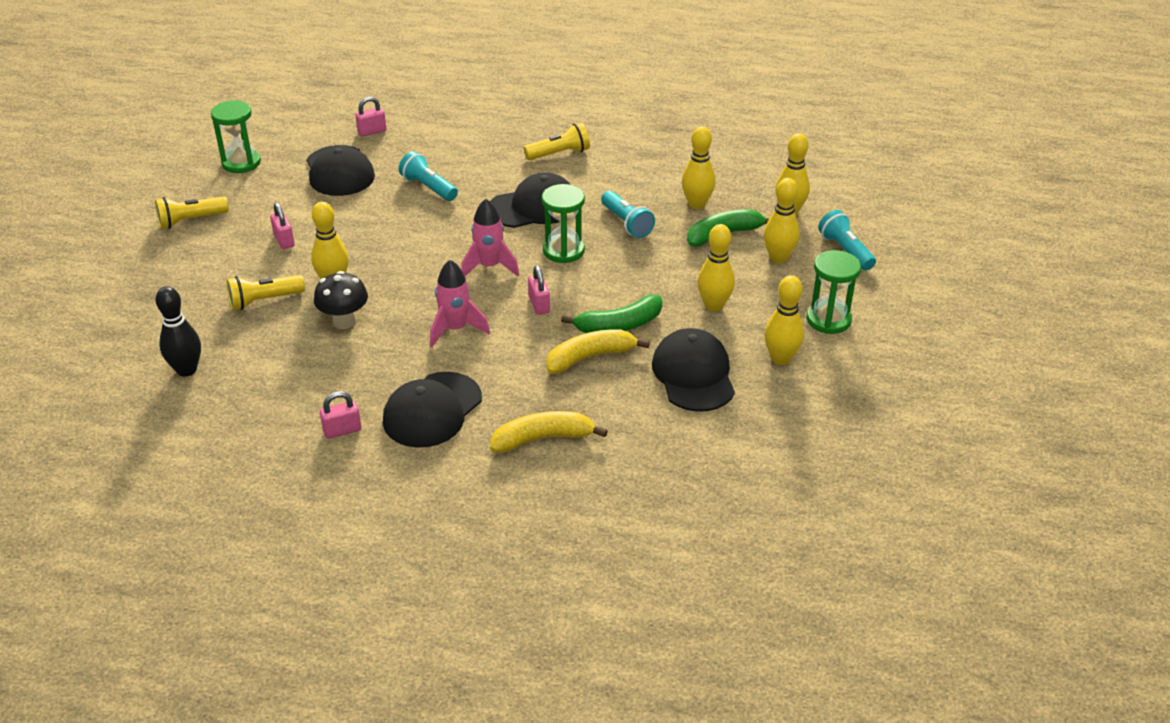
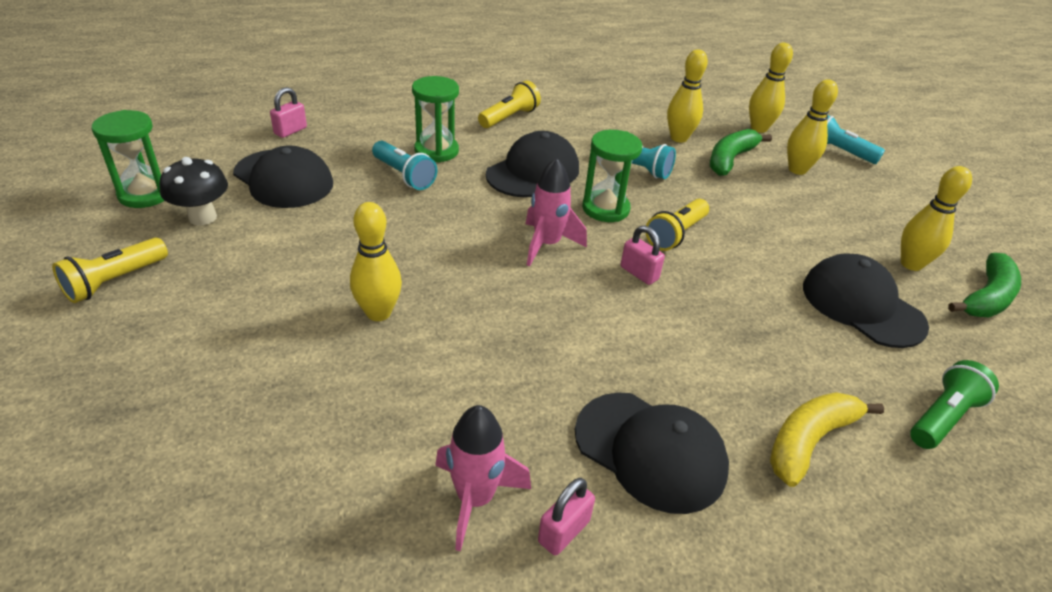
camera: 30 degrees left, 0 degrees up
(187, 370) = (249, 518): black bowling pin -> none
(264, 300) = (300, 365): yellow flashlight -> yellow flashlight (676, 234)
(284, 240) = (271, 276): pink padlock -> none
(344, 322) = (434, 361): black mushroom -> black mushroom (202, 217)
(428, 188) = (404, 175): turquoise flashlight -> turquoise flashlight turned 150 degrees counterclockwise
(432, 410) = (650, 451): black cap -> black cap turned 60 degrees counterclockwise
(455, 329) = (577, 329): pink rocket -> pink rocket (475, 498)
(590, 357) = (749, 318): yellow banana -> none
(619, 325) = (739, 273): green banana -> green banana (986, 298)
(658, 457) = (942, 417): none -> green flashlight
(714, 306) = (798, 228): yellow bowling pin -> none
(828, 320) = (901, 215): green hourglass -> green hourglass (436, 151)

